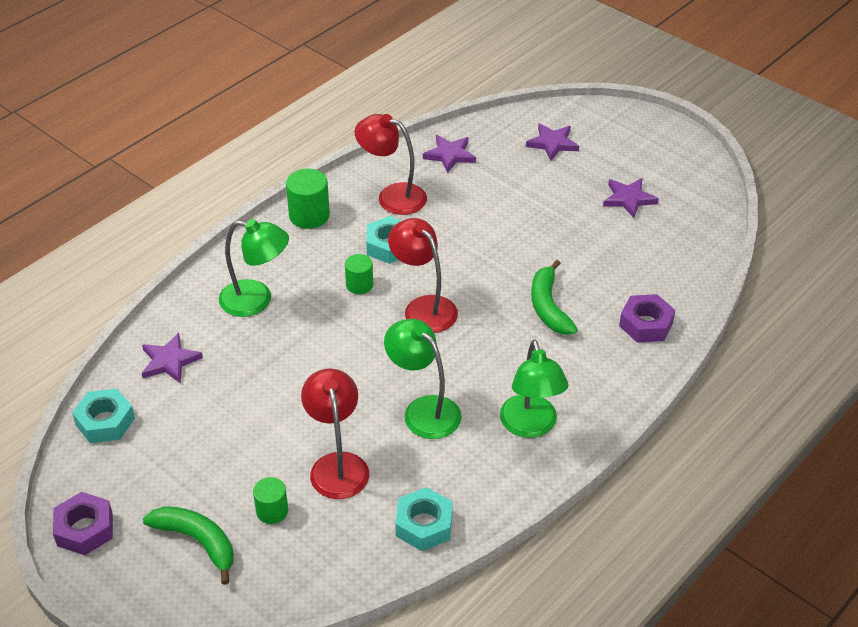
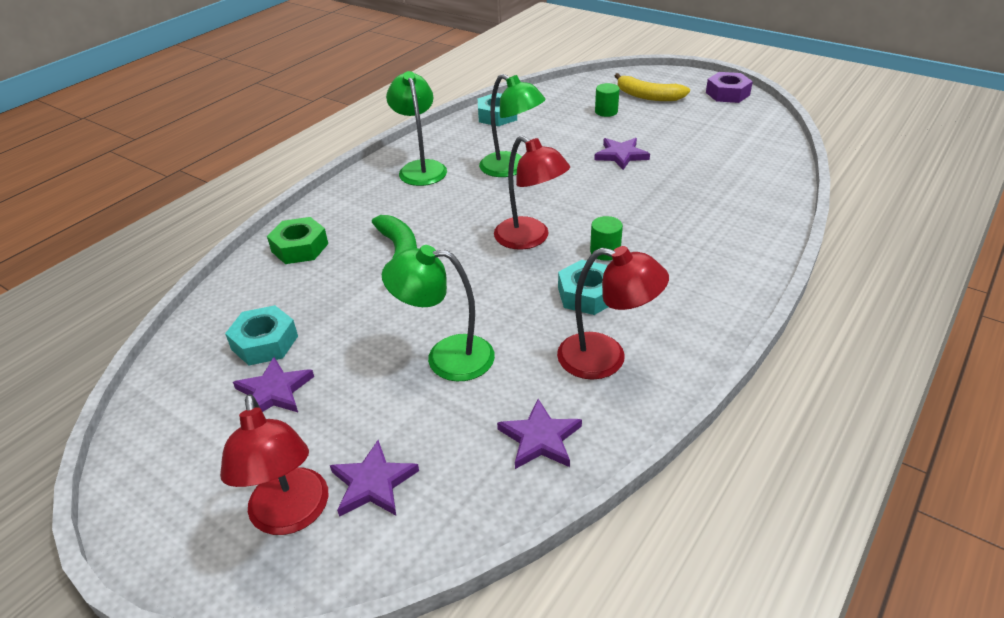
camera: 175 degrees right, 5 degrees down
(105, 422) = (767, 138): turquoise nut -> turquoise nut (265, 342)
(169, 361) = (750, 176): purple star -> purple star (621, 155)
(197, 541) = (648, 96): green banana -> yellow banana
(256, 300) = (705, 227): green lamp -> green lamp (446, 357)
(309, 215) = (703, 320): green cylinder -> none
(337, 465) = (570, 135): red lamp -> red lamp (291, 516)
(646, 324) = (300, 247): purple nut -> green nut

